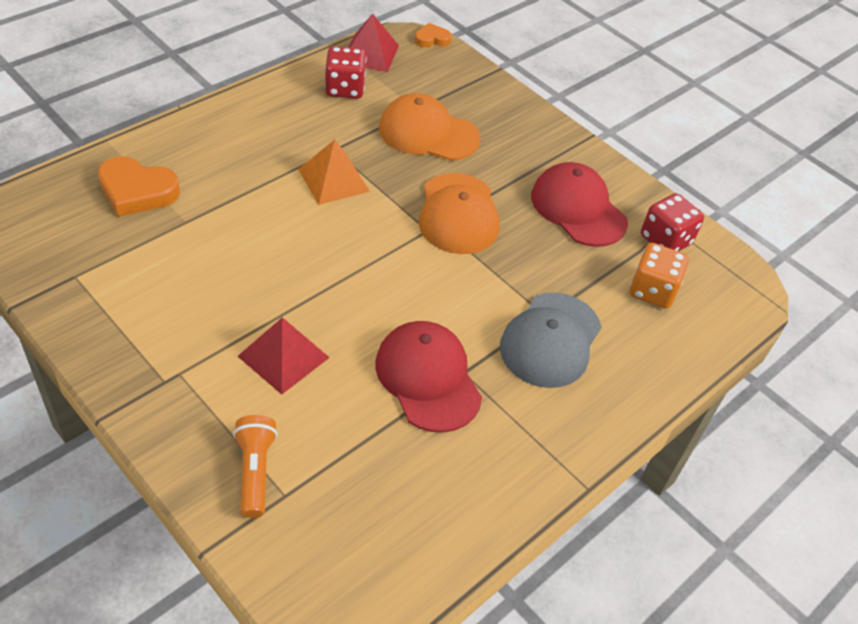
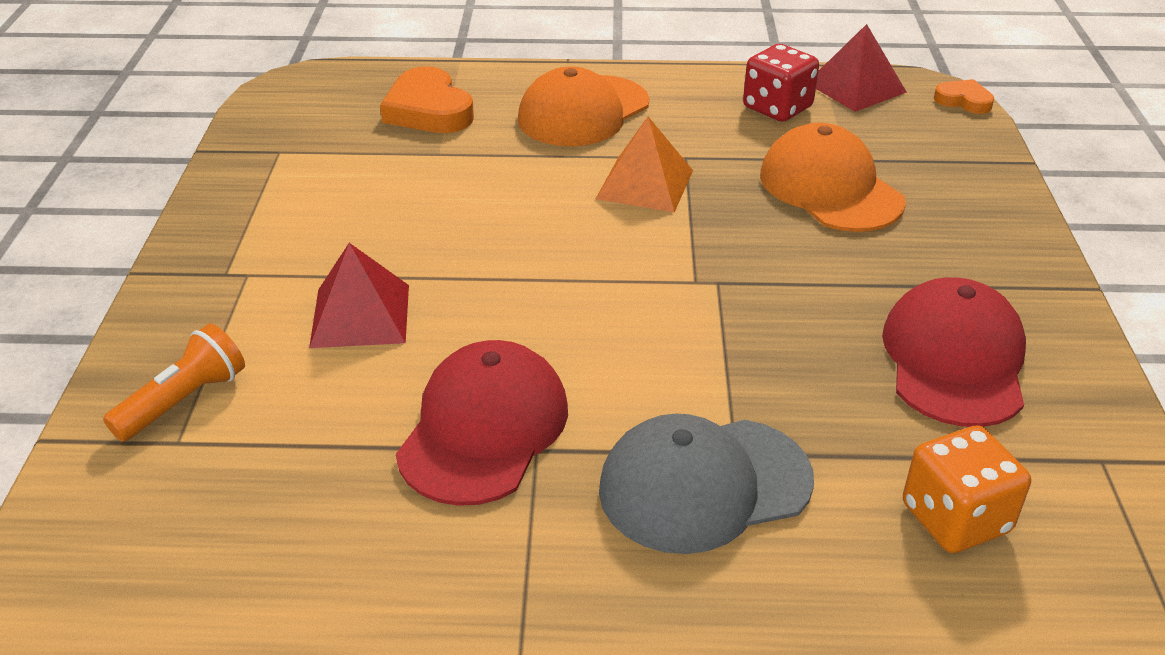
camera: 50 degrees right, 10 degrees down
(458, 214) = (759, 284): orange cap -> orange cap (583, 111)
(665, 240) = (1066, 468): red dice -> none

